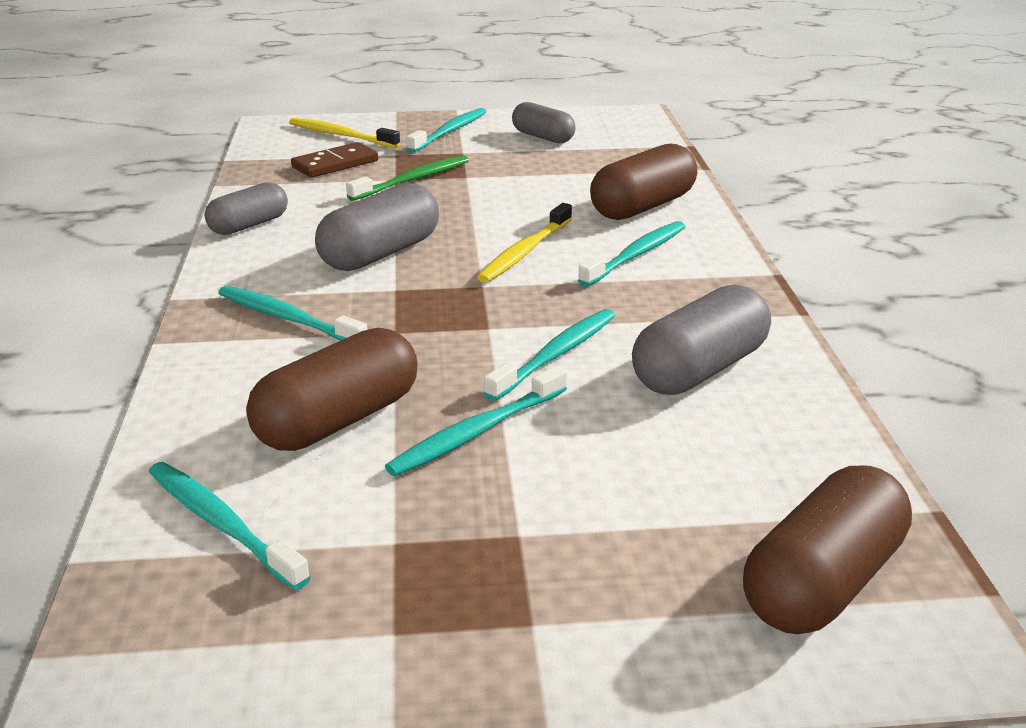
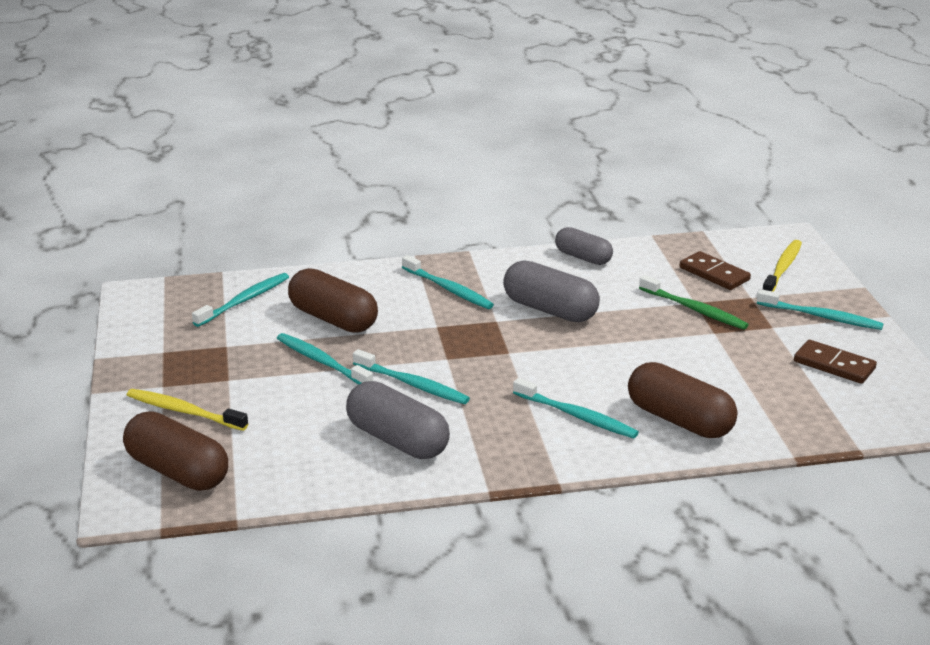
camera: 85 degrees right, 0 degrees up
(287, 318) = (448, 289): turquoise toothbrush -> turquoise toothbrush turned 105 degrees clockwise
(524, 252) = (568, 366): yellow toothbrush -> yellow toothbrush (184, 411)
(543, 137) = (834, 365): grey capsule -> brown domino

